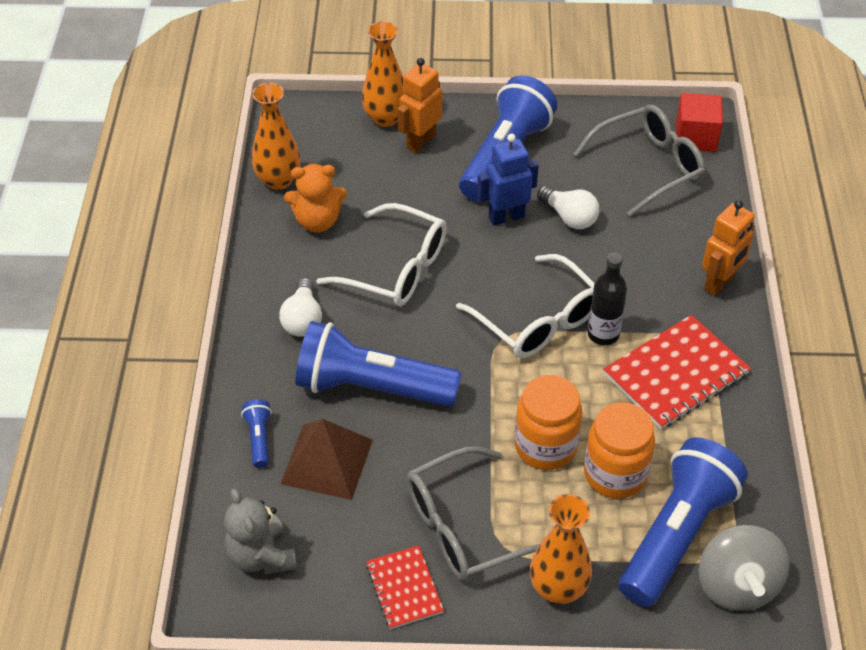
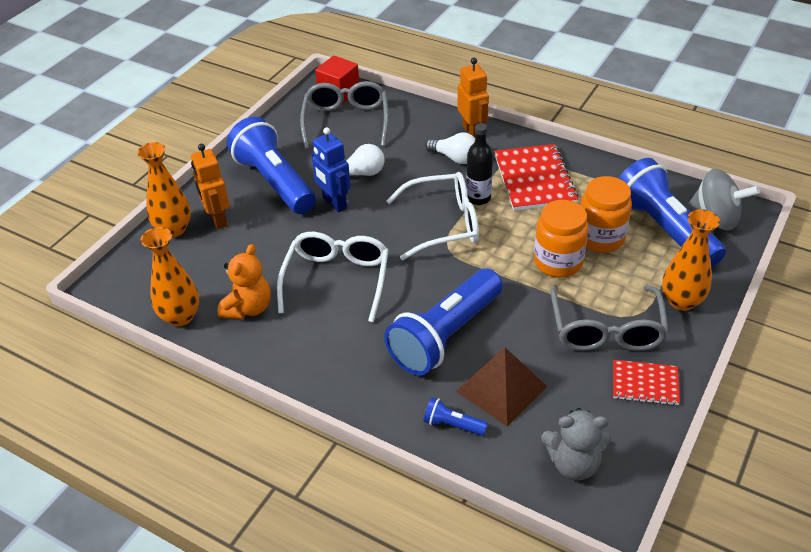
camera: 60 degrees left, 5 degrees down
(303, 319) = (346, 353): white light bulb -> white light bulb (455, 158)
(396, 269) = (337, 279): white glasses -> white glasses turned 45 degrees counterclockwise
(506, 217) = (334, 203): blue robot -> blue robot turned 45 degrees counterclockwise

